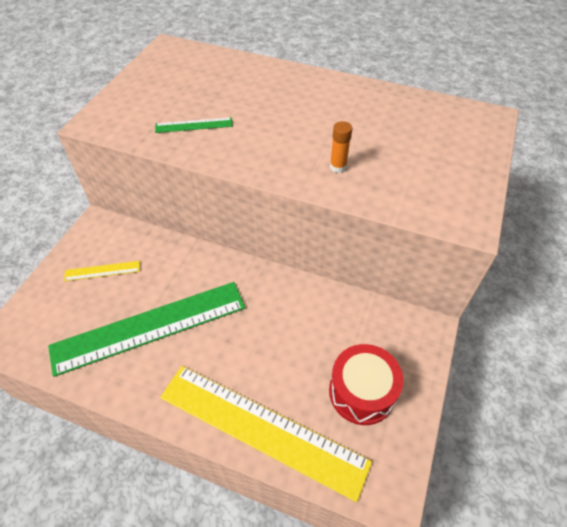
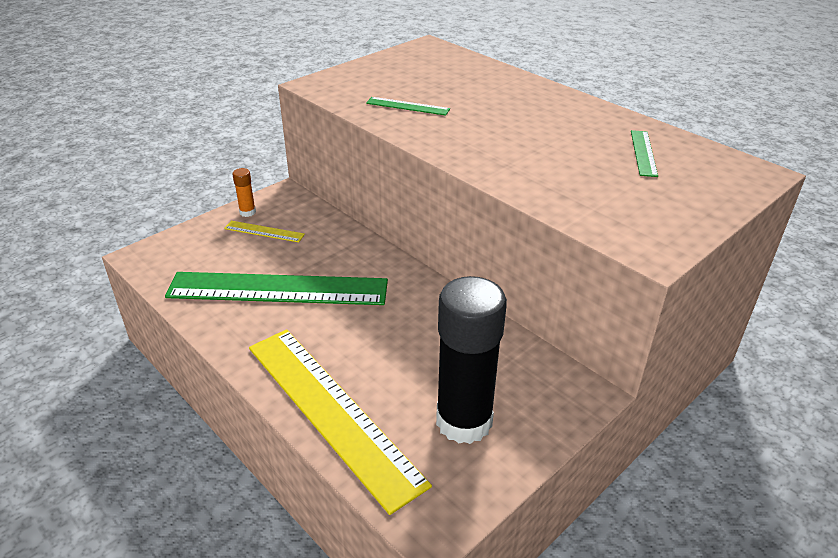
camera: 25 degrees right, 15 degrees down
(338, 167) = (534, 170): orange glue stick -> orange glue stick (247, 212)
(362, 392) = (464, 421): red drum -> black glue stick
(404, 121) = (643, 153): none -> green ruler

